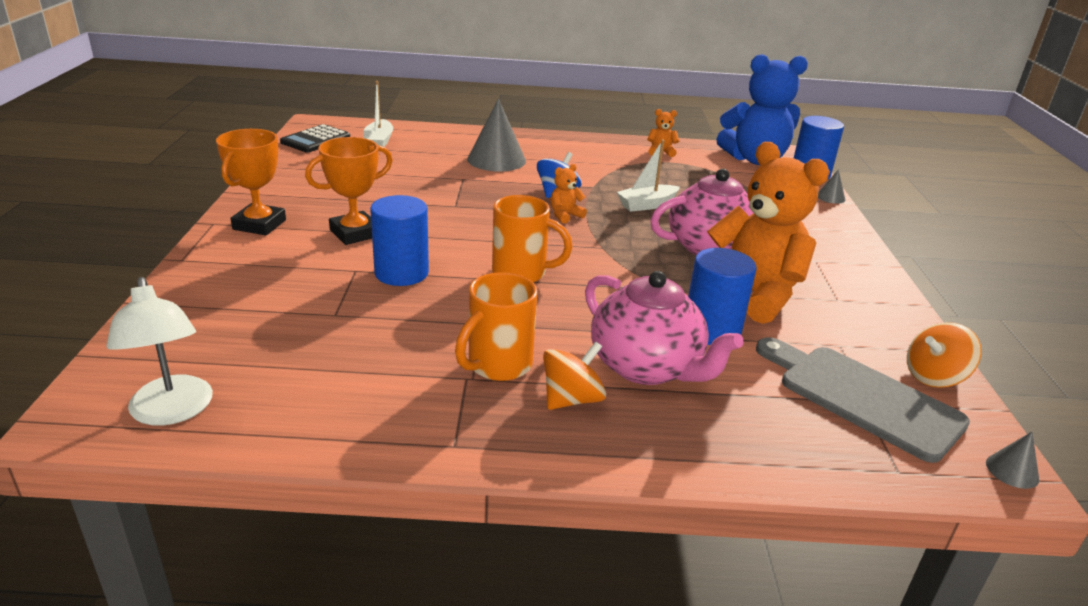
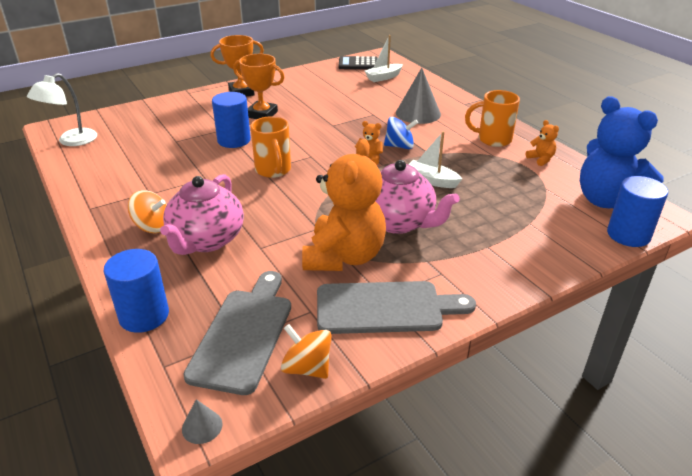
camera: 60 degrees right, 5 degrees up
(498, 365) = (167, 196): orange mug -> orange mug (493, 139)
(711, 330) = (274, 252): blue cylinder -> blue cylinder (144, 315)
(830, 197) = (589, 256): grey cone -> none
(855, 304) = (385, 308): none -> grey cutting board

